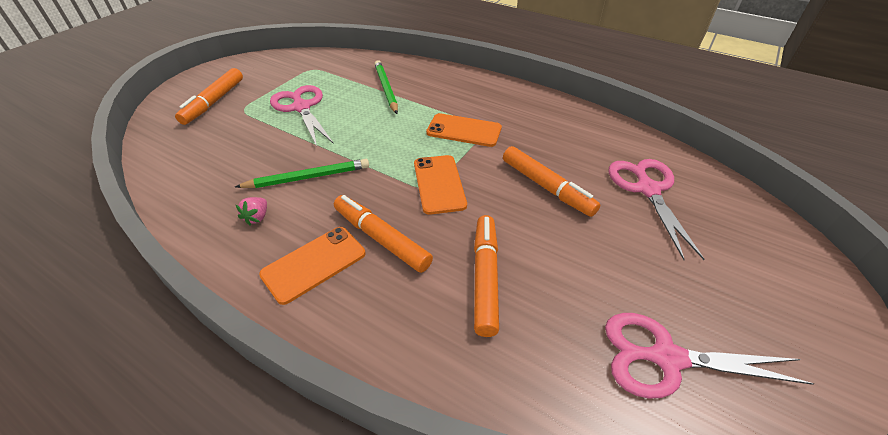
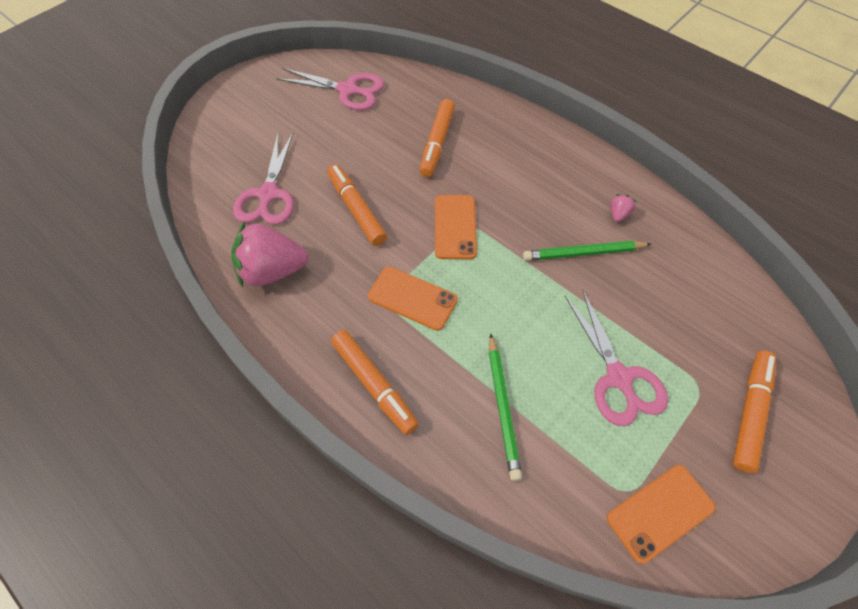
camera: 170 degrees left, 15 degrees up
(314, 264) = (561, 168): orange phone -> orange phone (660, 512)
(381, 238) = (510, 181): orange marker -> orange marker (374, 384)
(590, 134) = (272, 271): none -> pink strawberry

